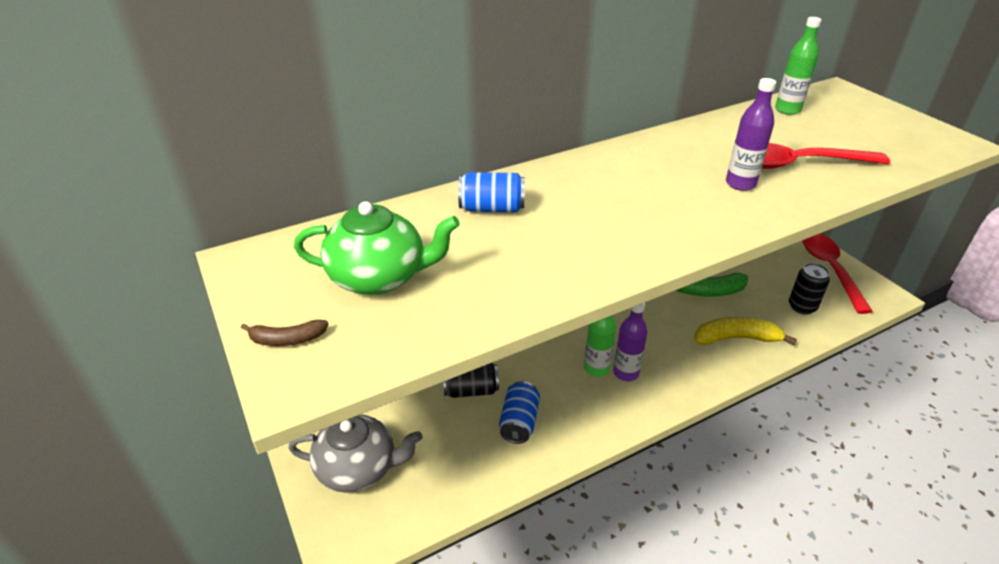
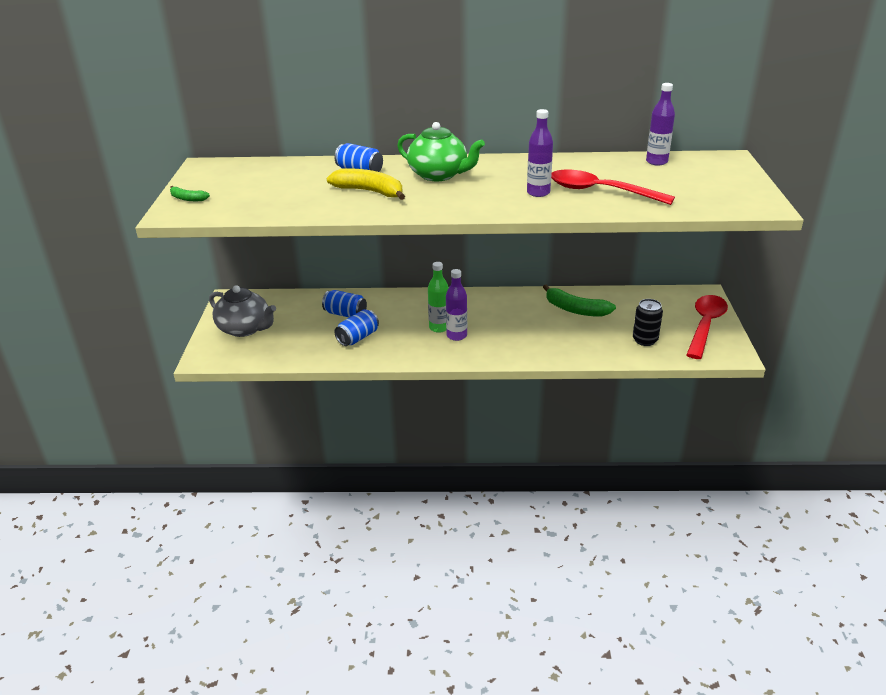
camera: 30 degrees right, 5 degrees down
(287, 339) = (187, 198): brown banana -> green banana
(379, 277) = (259, 186): green teapot -> green teapot (439, 175)
(471, 390) = (345, 314): black can -> blue can
(736, 338) = (563, 342): yellow banana -> yellow banana (370, 191)
(787, 110) = (656, 162): green bottle -> purple bottle

